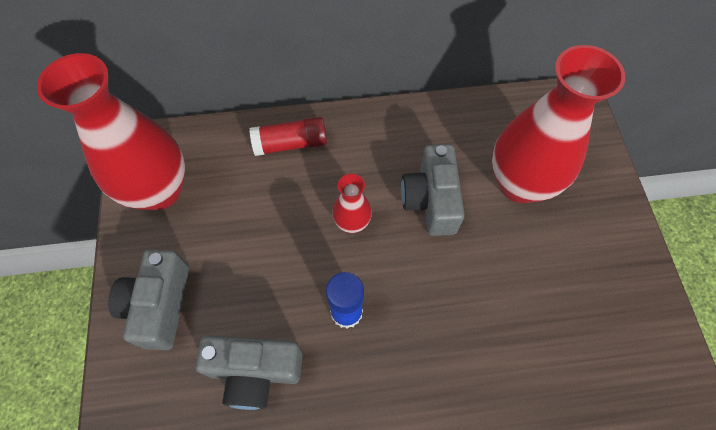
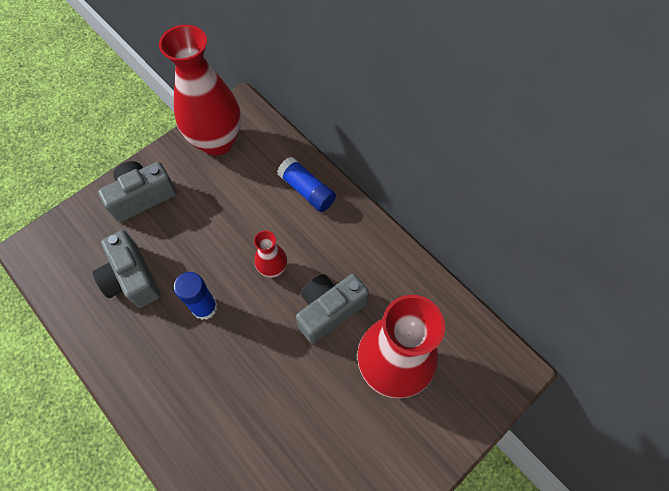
camera: 55 degrees right, 0 degrees up
(290, 144) = (307, 190): red glue stick -> blue glue stick

